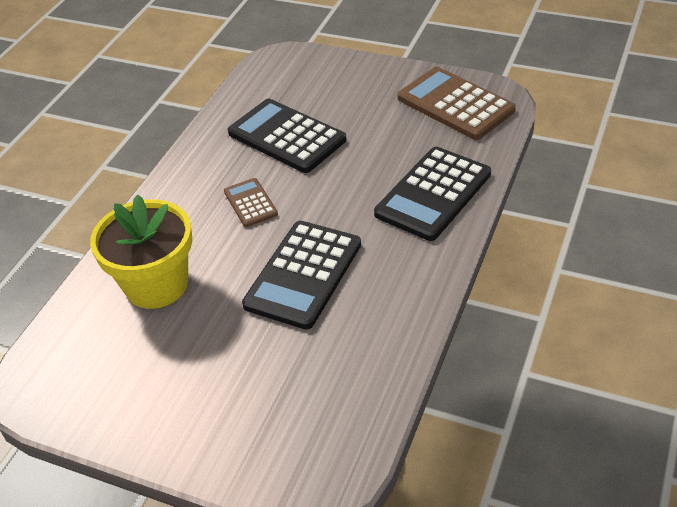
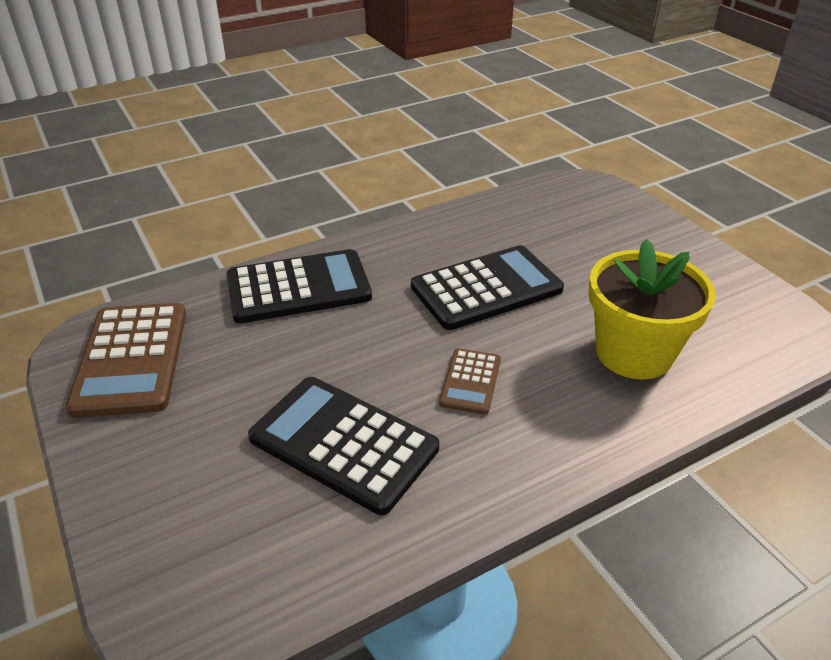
camera: 145 degrees left, 5 degrees down
(286, 136) = (343, 443): black calculator -> black calculator turned 135 degrees clockwise

